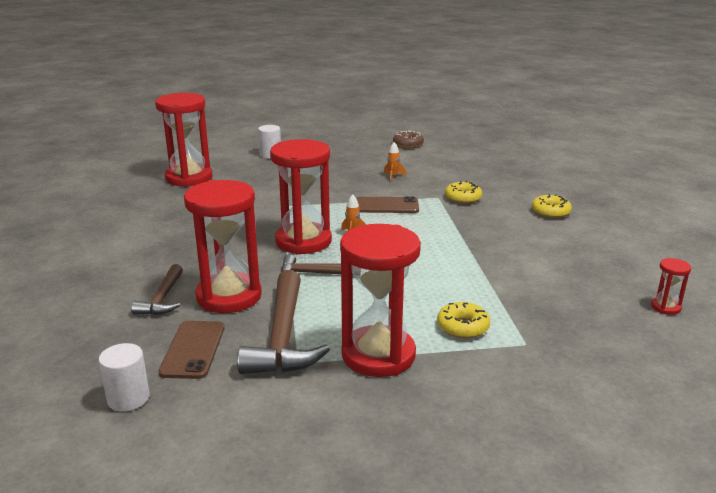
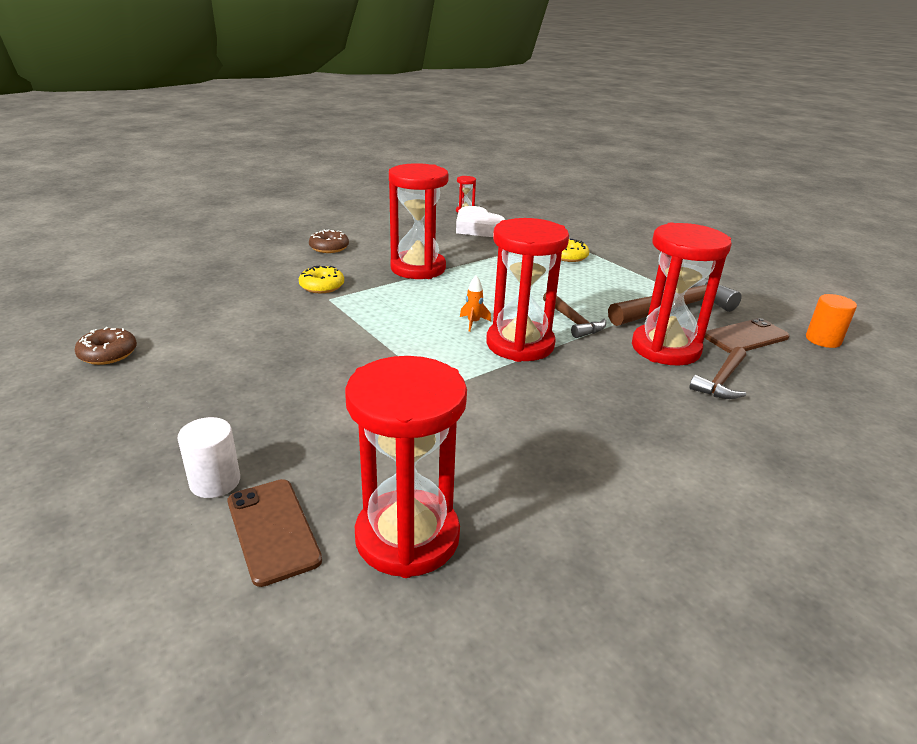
camera: 120 degrees left, 5 degrees up
(128, 398) = (823, 340): white cylinder -> orange cylinder
(163, 298) = (721, 381): brown hammer -> brown hammer turned 150 degrees clockwise
(378, 355) = (639, 274): red hourglass -> red hourglass (418, 268)
(386, 206) = (379, 321): brown phone -> brown phone (273, 530)
(393, 176) = (274, 336): orange rocket -> none
(550, 212) = (329, 247): yellow donut -> brown donut
(589, 297) = (477, 228): none -> white heart

